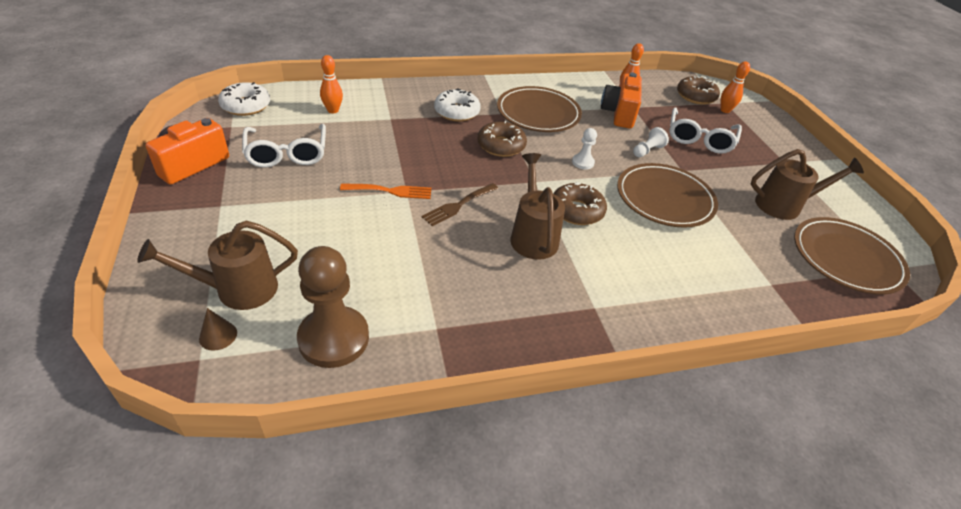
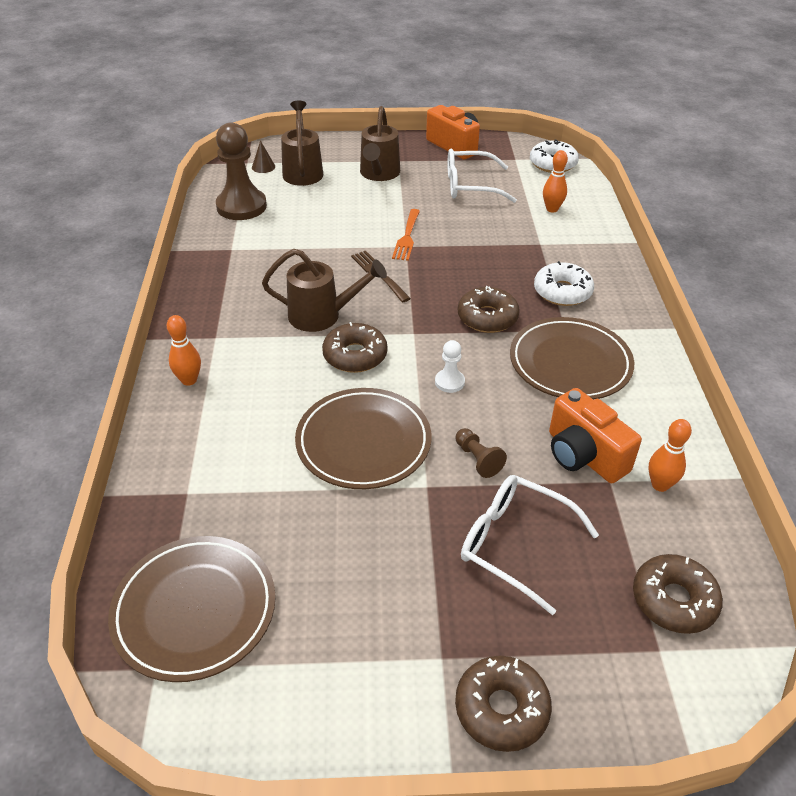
camera: 105 degrees right, 0 degrees up
(619, 114) = (584, 455): orange camera -> orange camera turned 150 degrees counterclockwise
(647, 151) = (477, 459): white pawn -> brown pawn
(725, 110) = (625, 634): orange bowling pin -> orange bowling pin (189, 380)
(784, 205) = (324, 588): brown watering can -> brown watering can (379, 174)
(793, 145) = (501, 709): none -> brown donut

